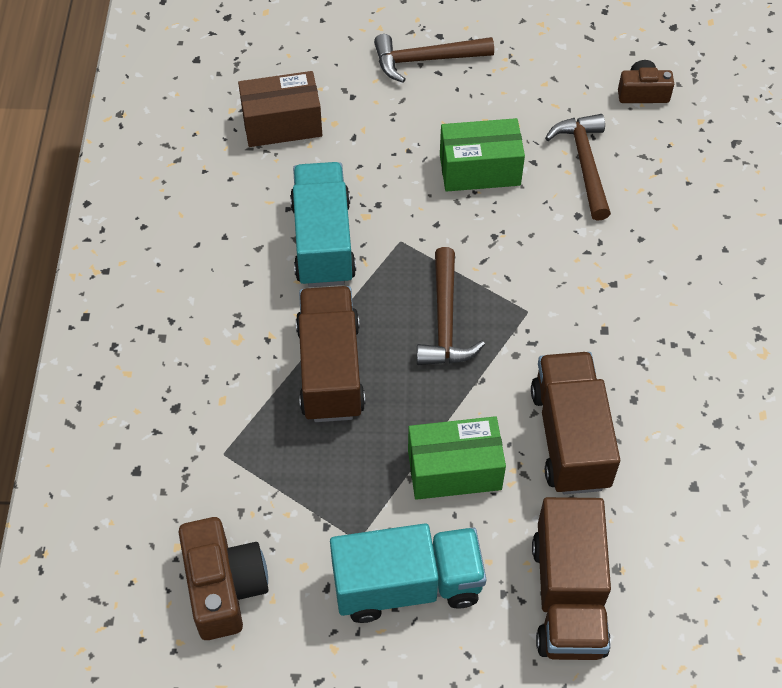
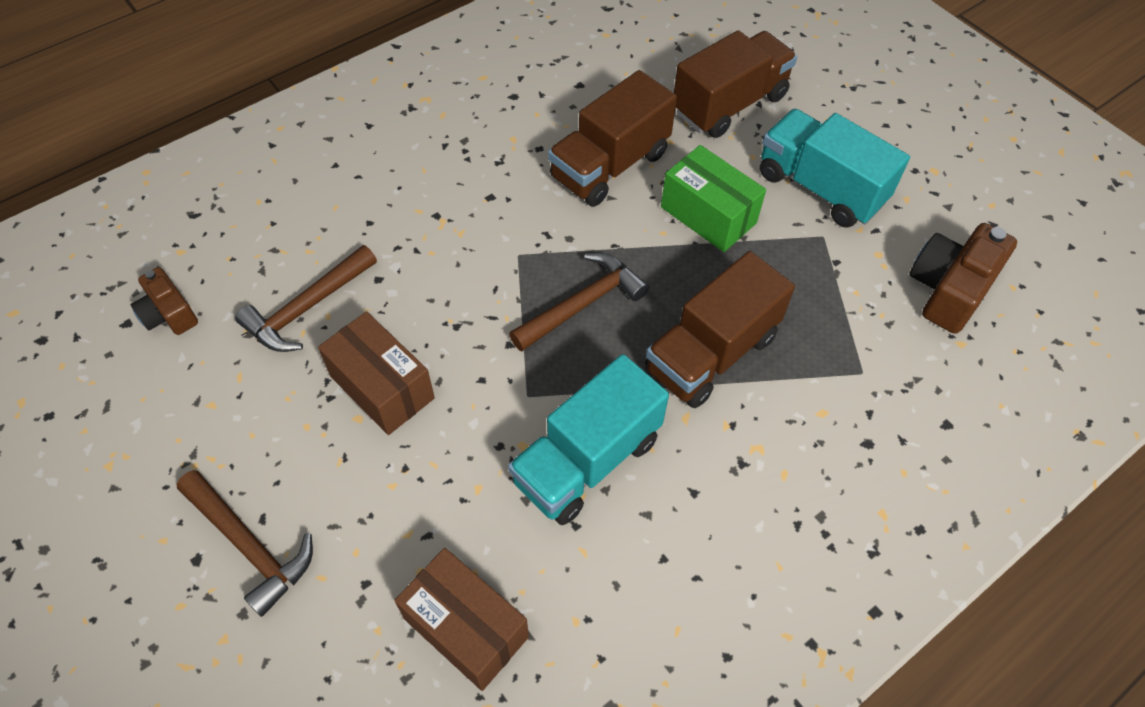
camera: 130 degrees left, 0 degrees up
(479, 170) = (382, 387): green box -> brown box

